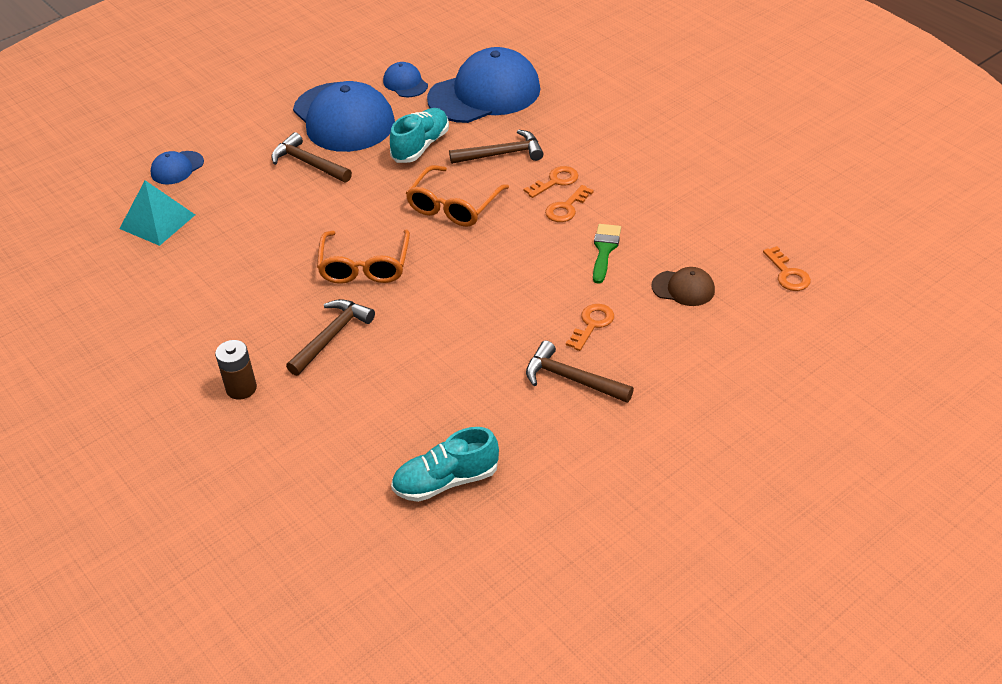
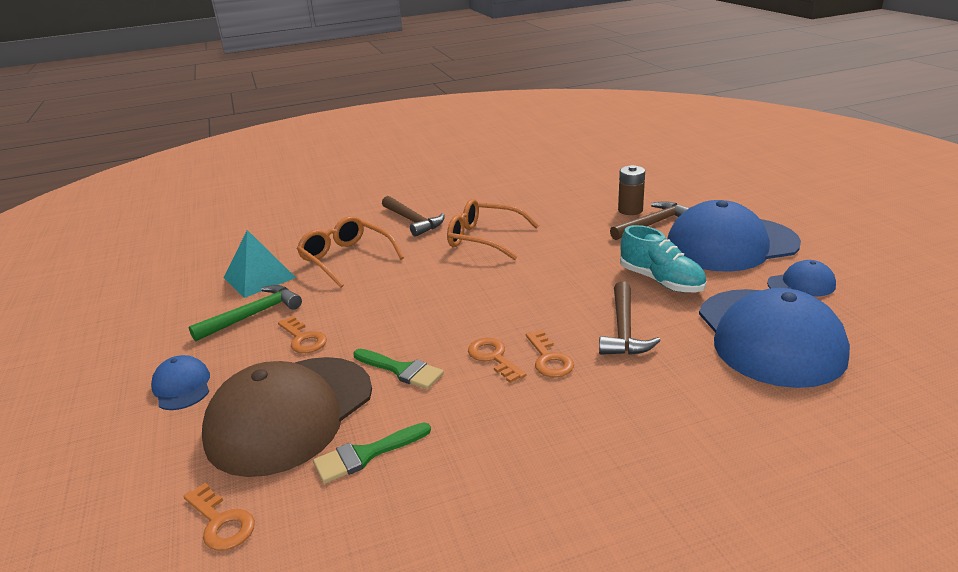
camera: 110 degrees right, 15 degrees down
(157, 221) = (598, 169): turquoise pyramid -> turquoise pyramid (259, 277)
(177, 168) = (668, 175): blue cap -> blue cap (182, 386)
(241, 388) = (393, 191): brown battery -> brown battery (630, 210)
(446, 481) = (229, 249): turquoise shoe -> none
(453, 206) = (542, 288): orange glasses -> orange glasses (346, 259)
(571, 379) = (253, 315): brown hammer -> green hammer
(683, 288) = (290, 414): brown cap -> brown cap, size x2.21
(697, 235) = (366, 454): none -> green brush
(788, 274) = (221, 522): orange key -> orange key turned 135 degrees counterclockwise

